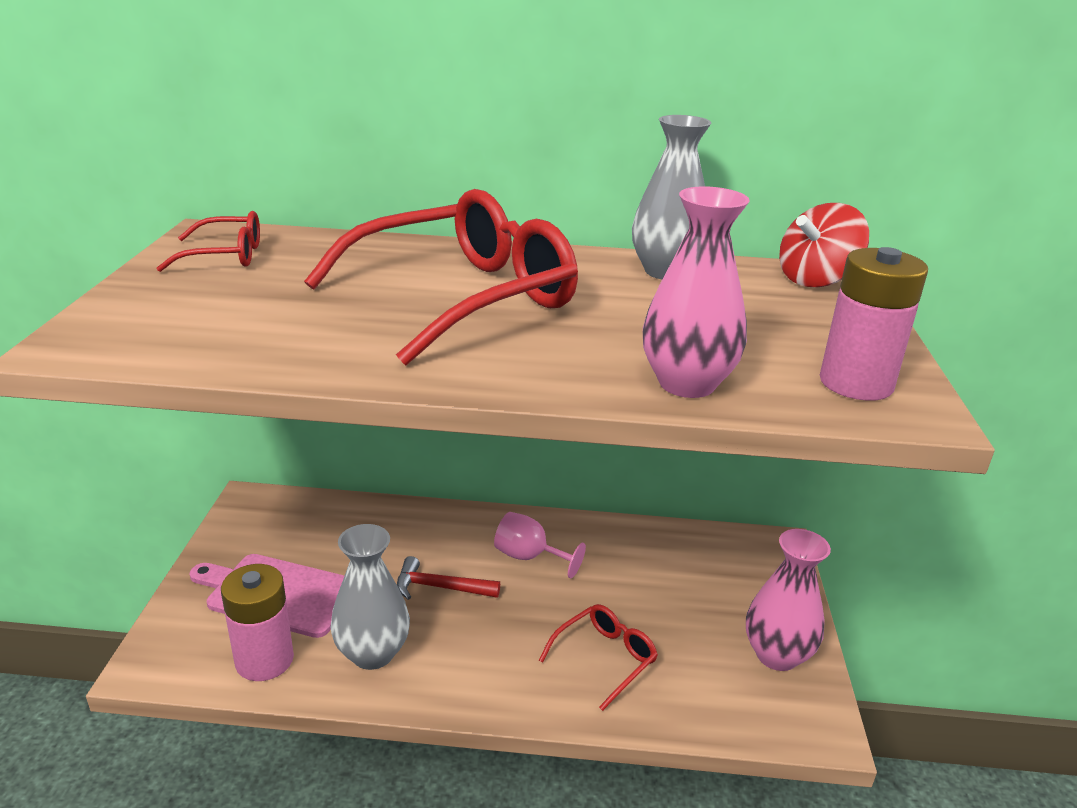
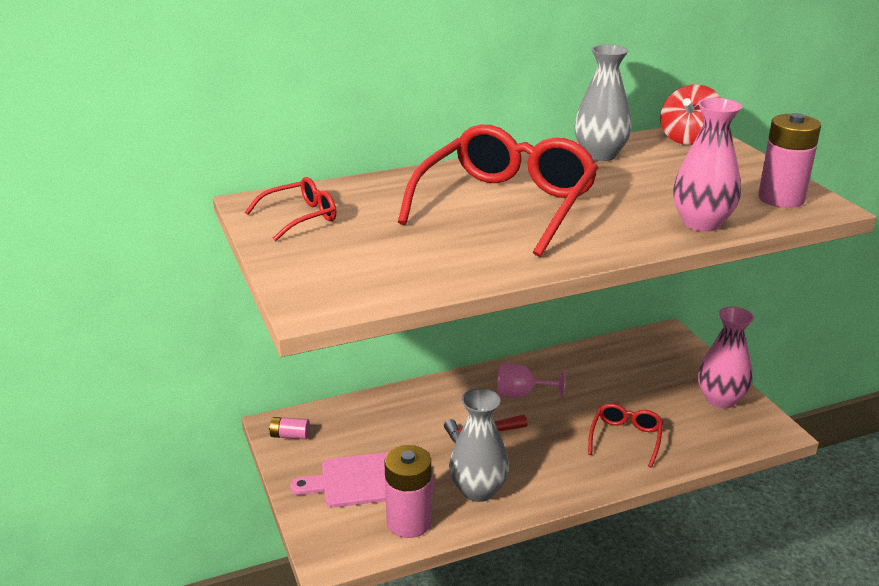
camera: 25 degrees left, 0 degrees up
(250, 515) = (290, 436): none -> pink battery

